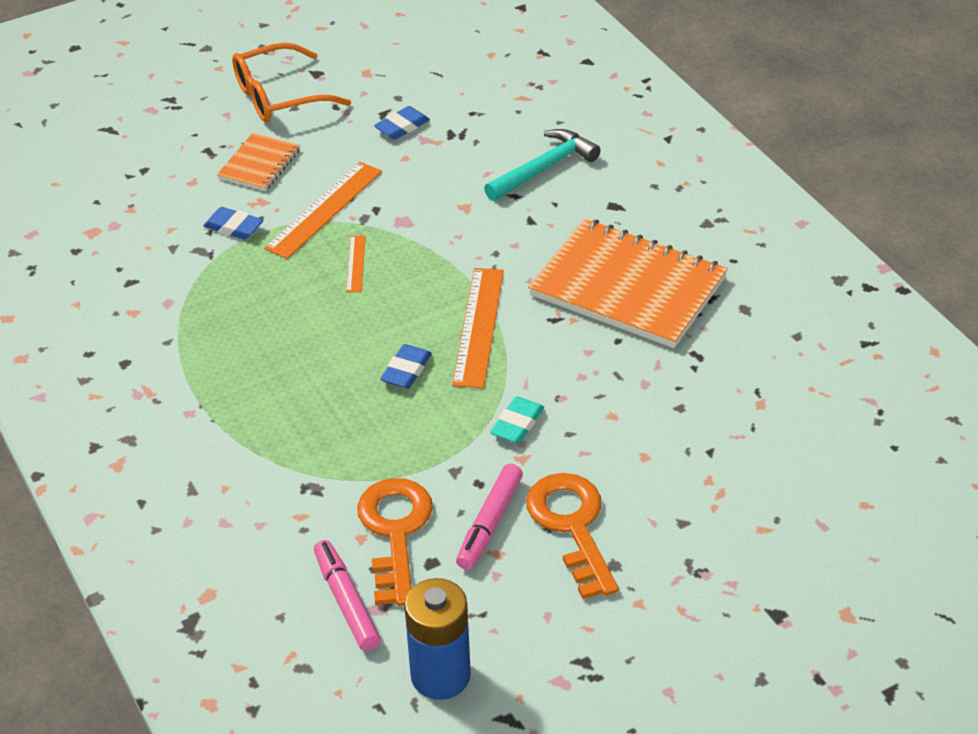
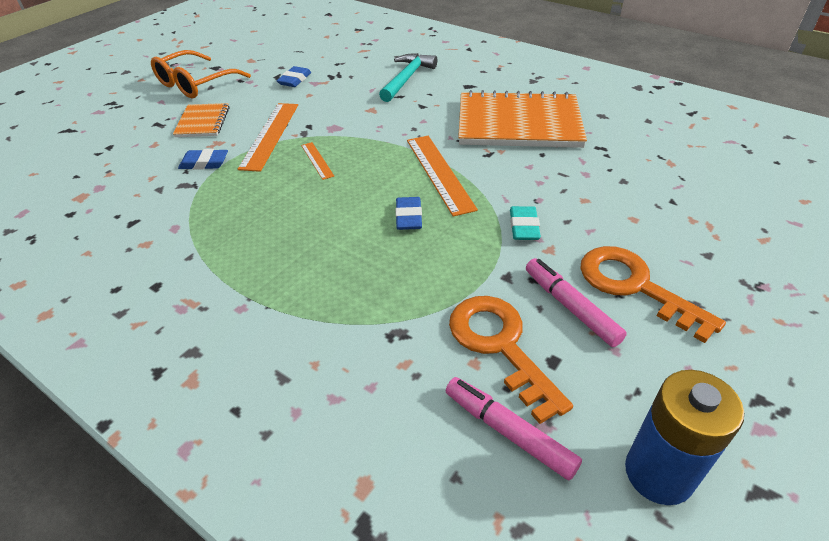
camera: 25 degrees left, 0 degrees up
(490, 523) = (571, 308): pink marker -> pink marker turned 150 degrees clockwise

